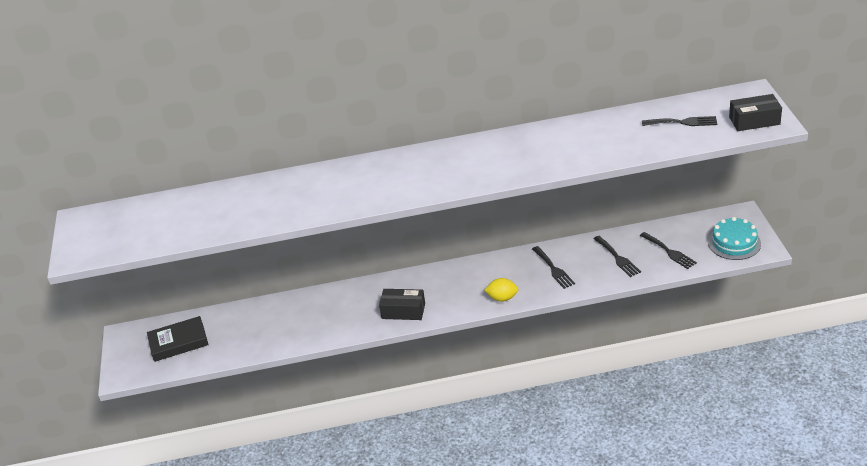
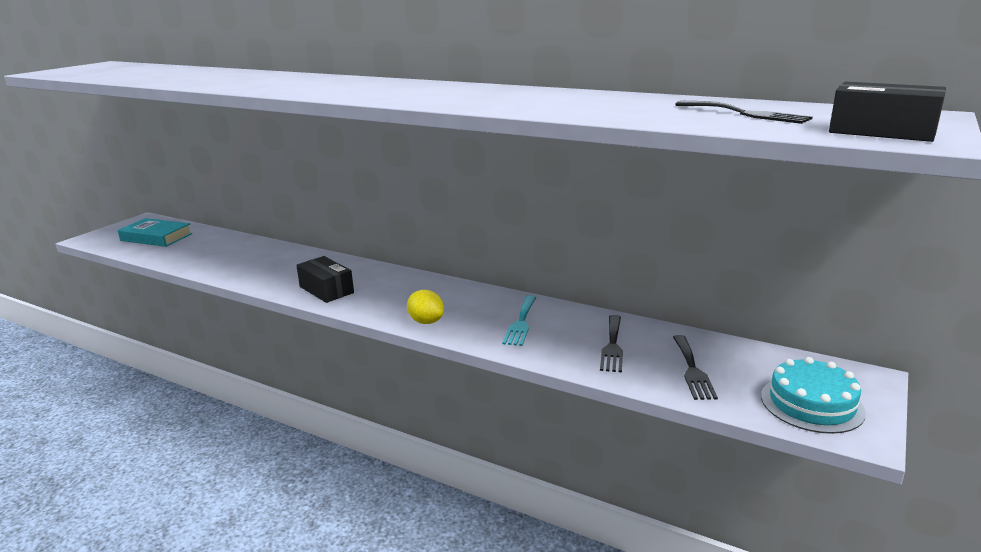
camera: 35 degrees right, 15 degrees down
(178, 342) = (156, 237): black book -> turquoise book
(553, 269) = (521, 323): black fork -> turquoise fork

